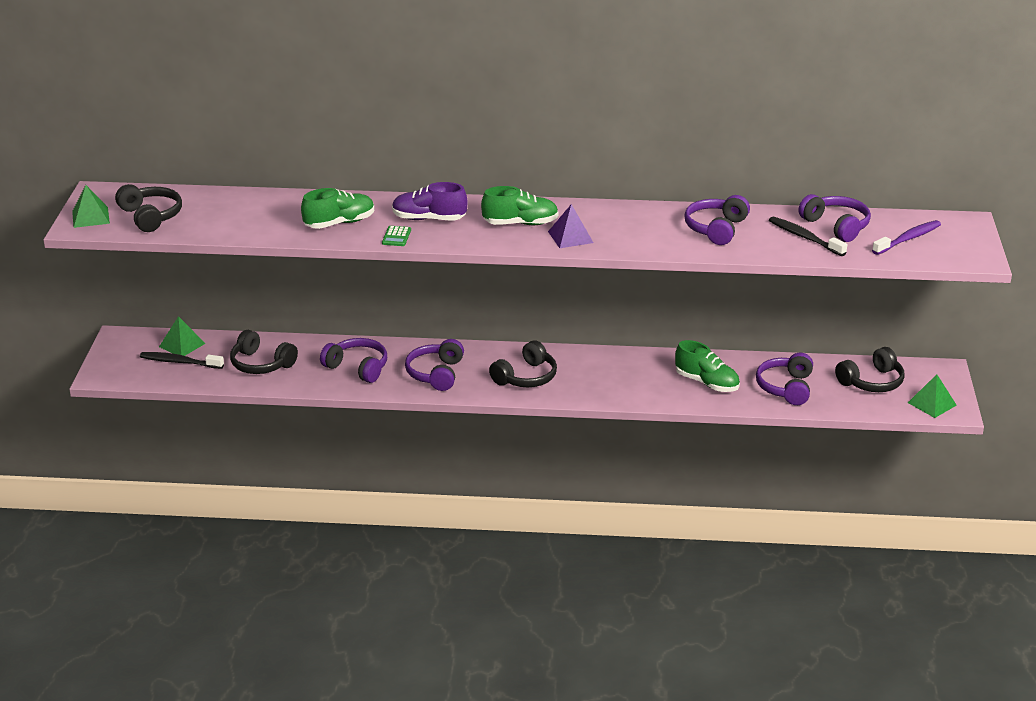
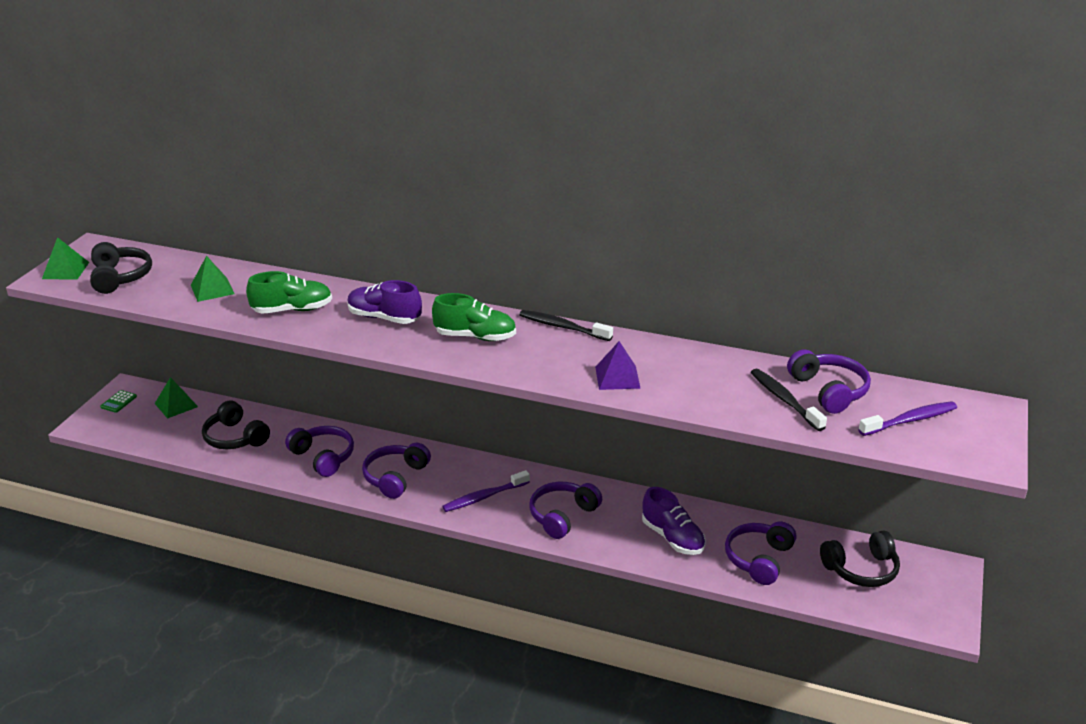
camera: 15 degrees right, 0 degrees up
(179, 362) = (162, 423): black toothbrush -> black toothbrush (562, 327)
(396, 237) = (338, 333): green calculator -> green calculator (118, 402)
(526, 377) = (484, 497): black headphones -> purple toothbrush
(570, 237) = (519, 360): purple pyramid -> purple pyramid (617, 377)
(707, 383) = (672, 538): green shoe -> purple shoe
(716, 229) = (686, 374): purple headphones -> purple headphones (562, 516)
(932, 404) = (924, 611): green pyramid -> green pyramid (212, 289)

